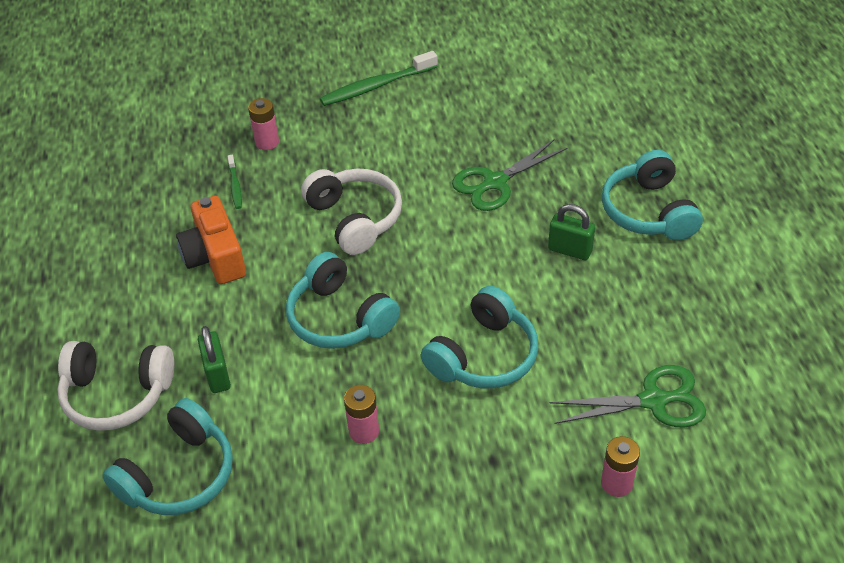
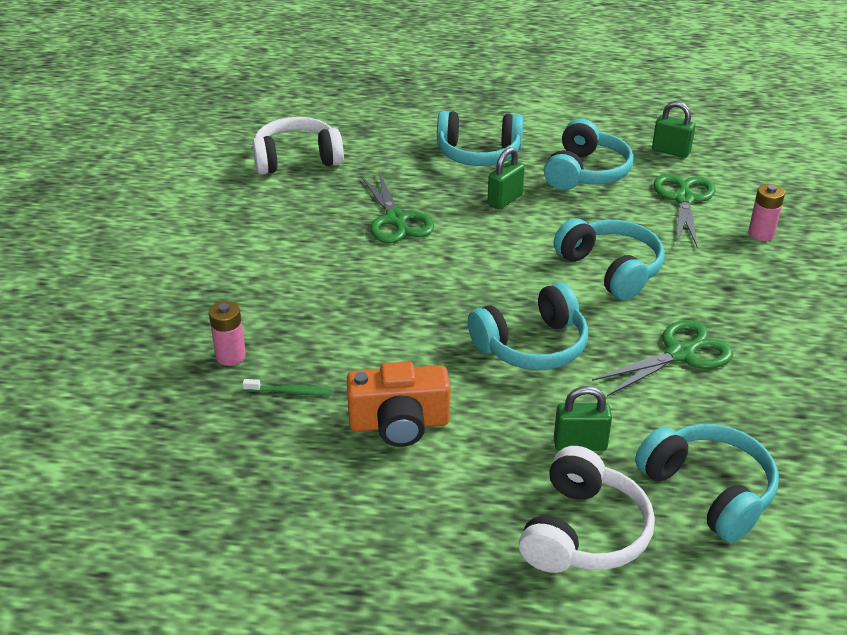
camera: 75 degrees left, 10 degrees down
(355, 219) = (396, 312): white headphones -> white headphones (297, 159)
(364, 431) = (680, 354): pink battery -> green scissors
(377, 86) = (196, 262): green toothbrush -> none
(662, 304) = (585, 172): none -> turquoise headphones
(757, 374) = (671, 151): none -> green padlock

